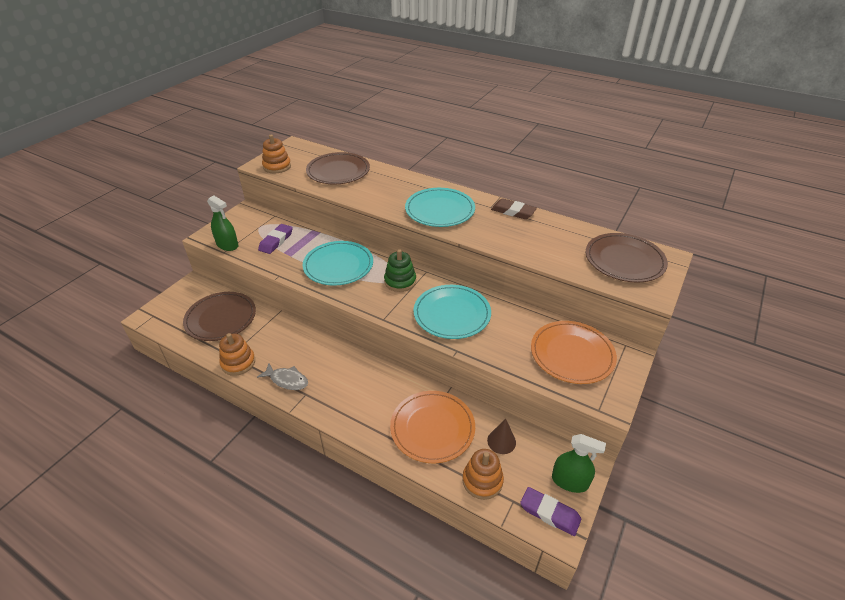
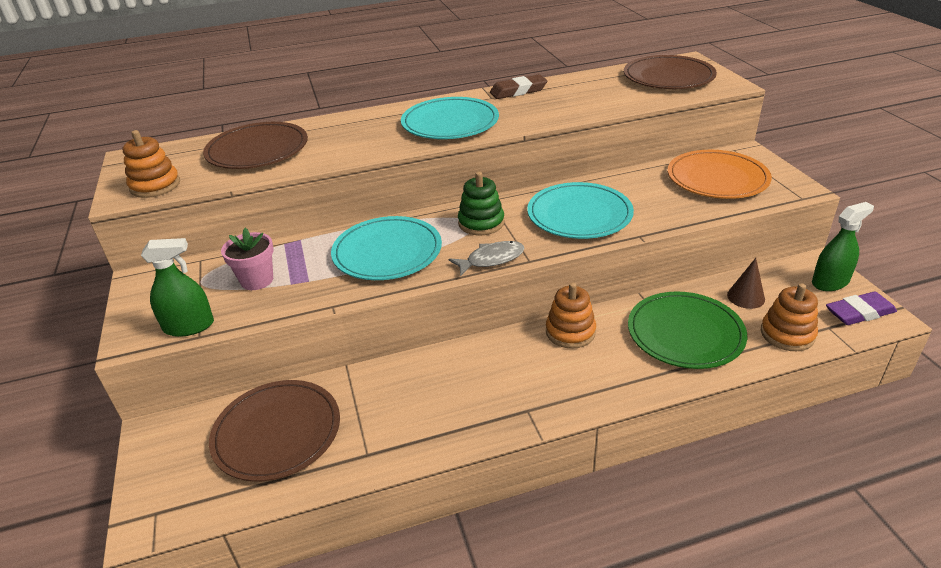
camera: 45 degrees left, 5 degrees down
(238, 363) = (392, 452): orange stacking toy -> orange stacking toy (570, 332)
(276, 241) = (257, 280): purple eraser -> pink flower pot
(287, 380) = (483, 417): grey fish -> grey fish (491, 259)
(432, 428) = (685, 333): orange plate -> green plate

